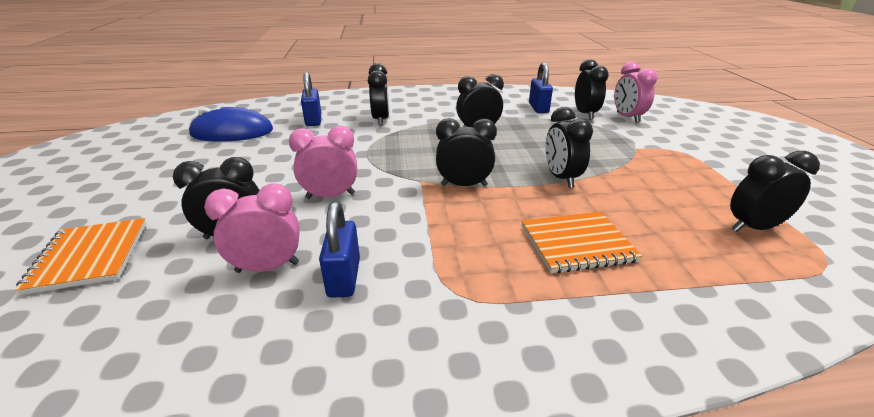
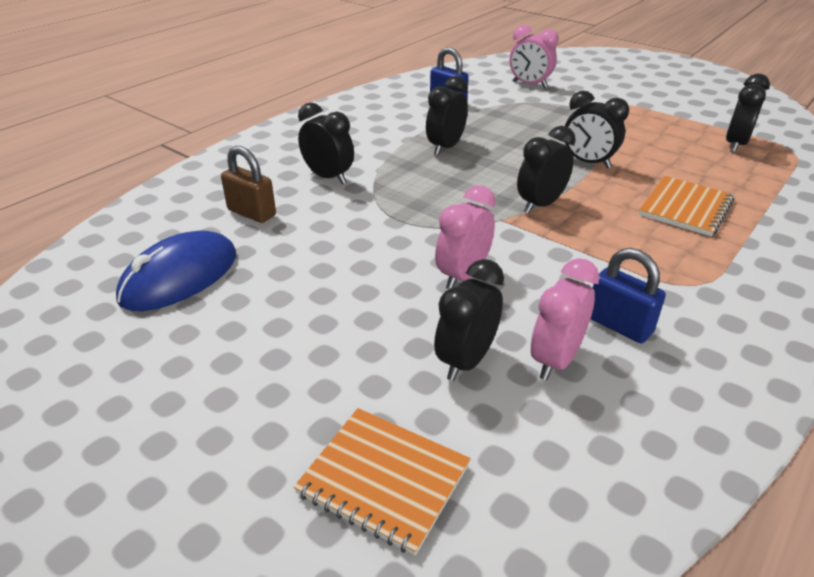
camera: 45 degrees left, 5 degrees up
(313, 120) = (252, 213): blue padlock -> brown padlock
(585, 114) = (495, 93): black clock -> none

